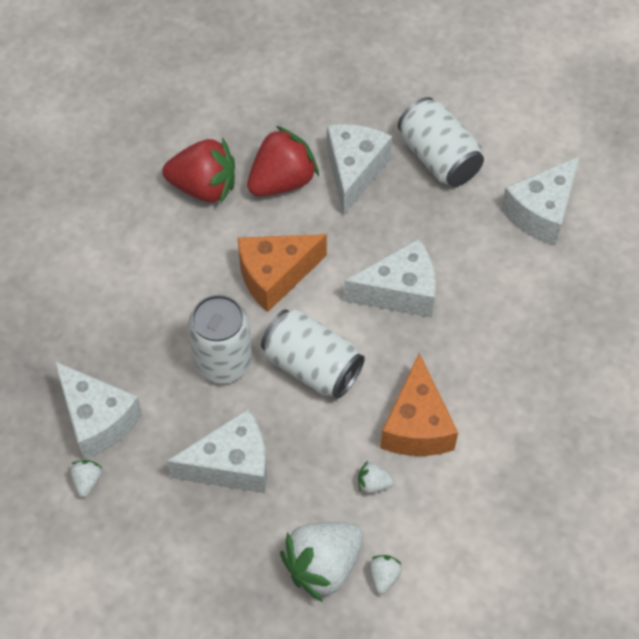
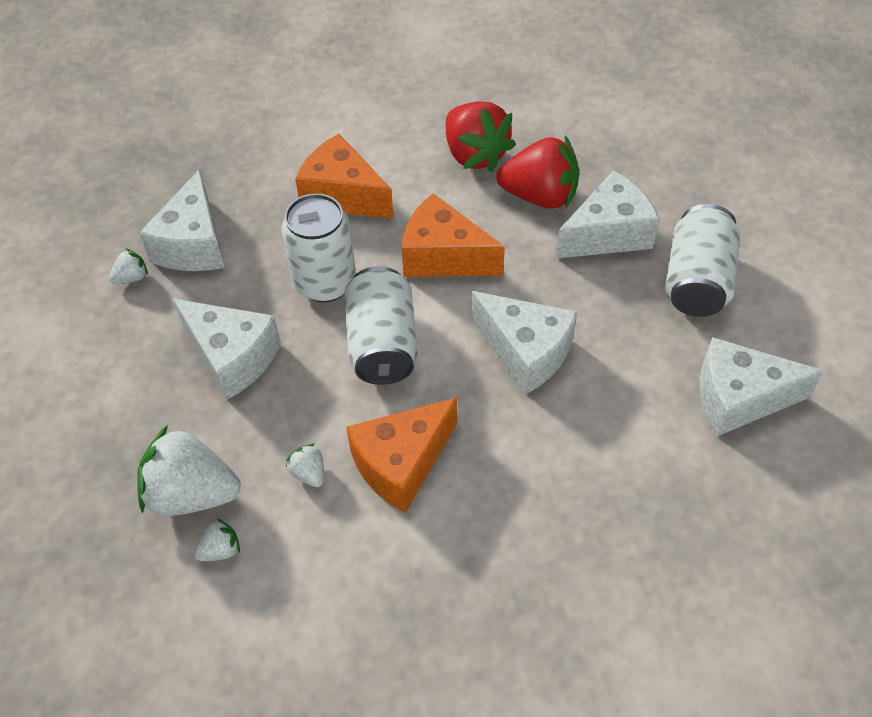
camera: 50 degrees right, 5 degrees down
(153, 293) = (343, 195): none -> orange cheese

